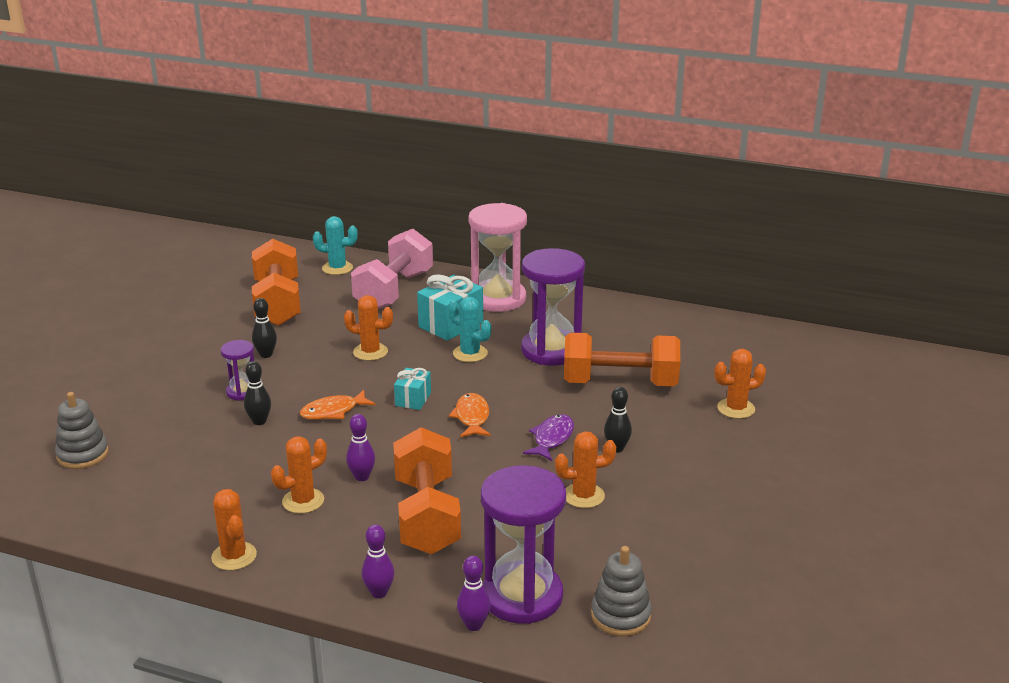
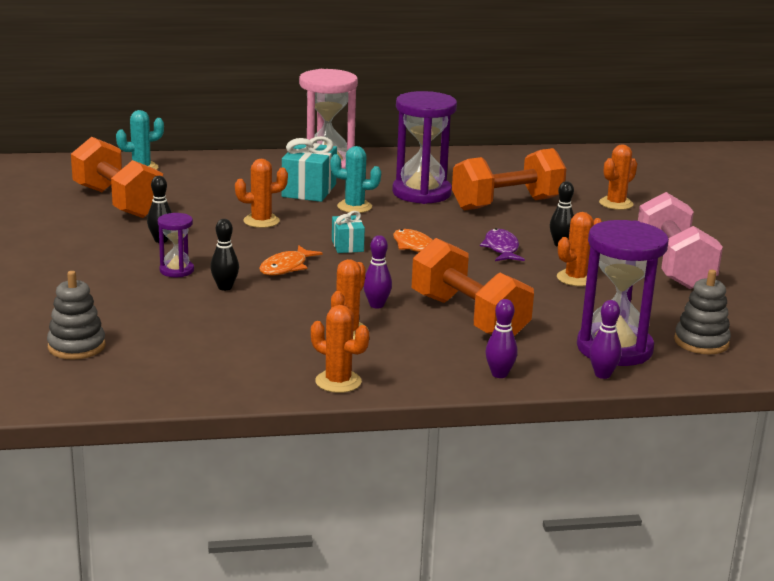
camera: 30 degrees left, 5 degrees down
(394, 291) = (222, 176): pink dumbbell -> pink dumbbell (673, 266)

